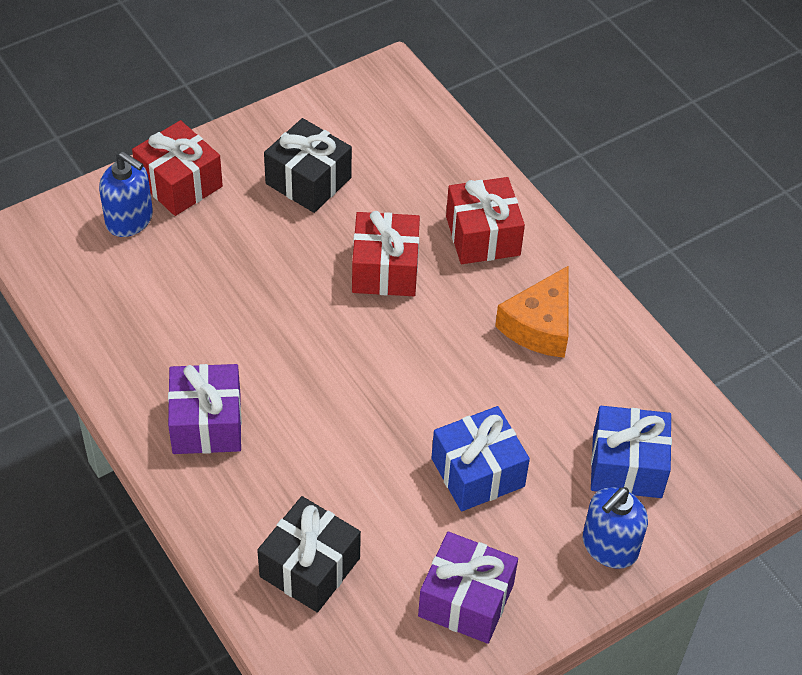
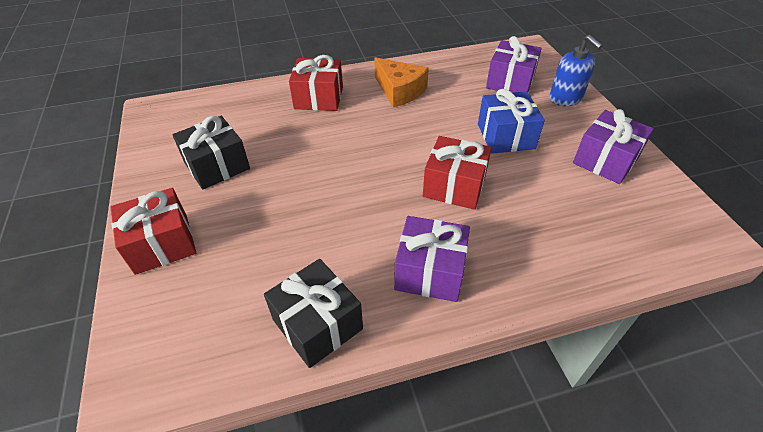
camera: 70 degrees left, 5 degrees down
(129, 220) = (177, 288): blue soap dispenser -> none
(309, 567) = (579, 232): black gift -> black gift (317, 324)
(385, 269) = (323, 144): red gift -> red gift (454, 186)
(627, 466) = (510, 82): blue gift -> purple gift

